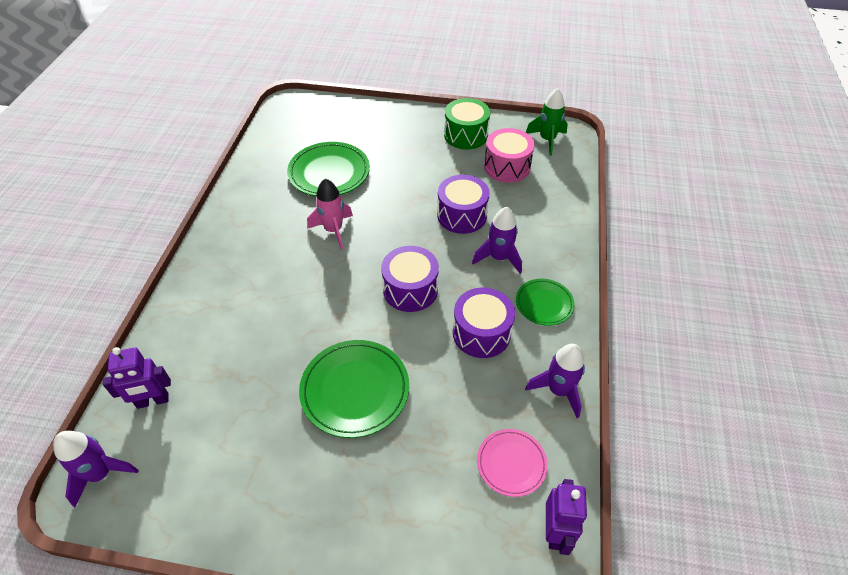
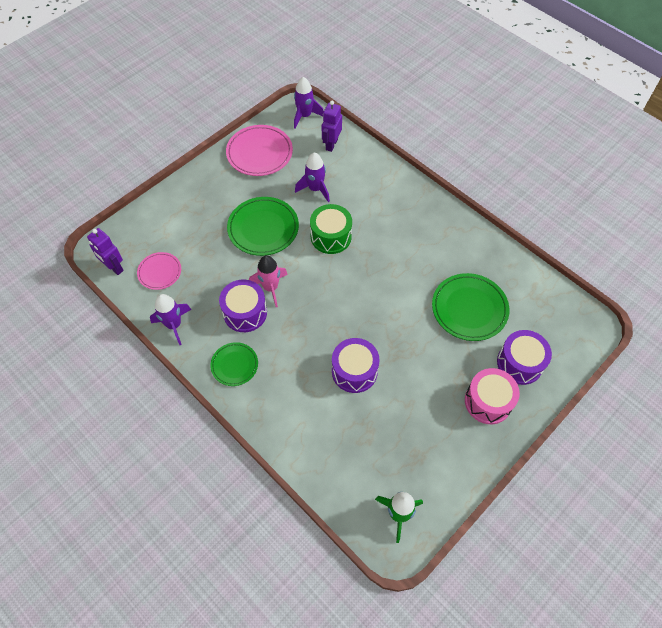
camera: 125 degrees right, 10 degrees up
(218, 486) = (259, 153): none -> pink plate
(333, 230) = (400, 280): pink rocket -> pink rocket (270, 288)
(410, 289) = (310, 295): purple drum -> purple drum (519, 363)
(466, 135) = (453, 444): green drum -> green drum (331, 236)
(499, 258) = (294, 366): purple rocket -> purple rocket (315, 189)
(507, 167) = (386, 447): pink drum -> pink drum (488, 401)

